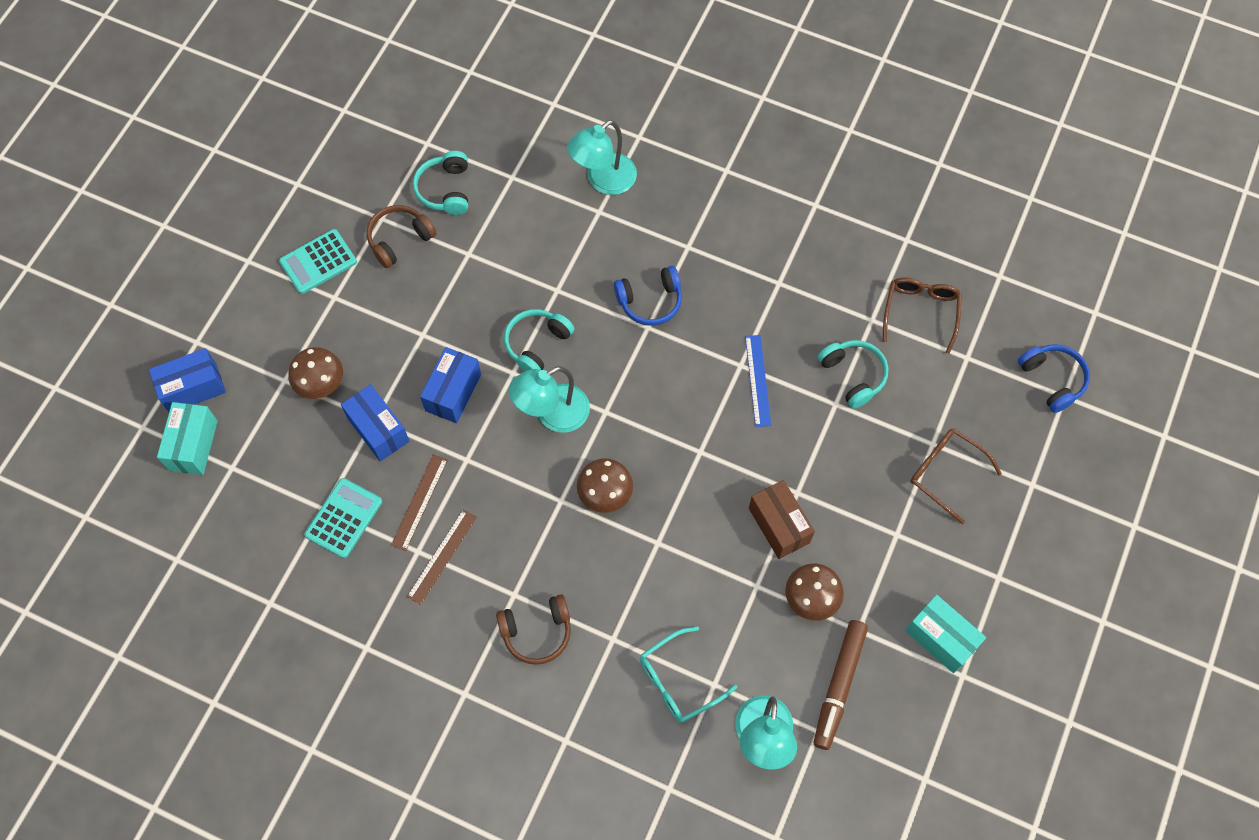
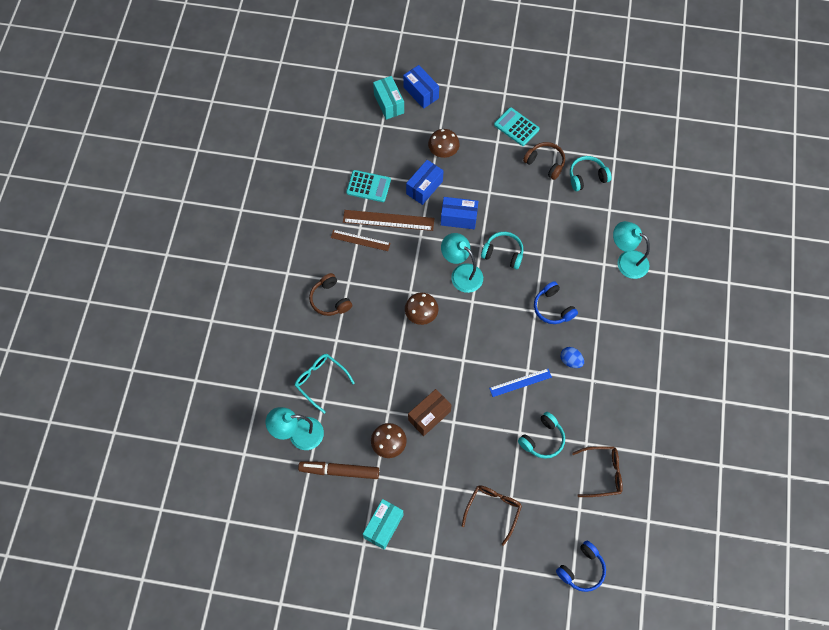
camera: 75 degrees right, 0 degrees up
(193, 445) = (389, 103): turquoise box -> turquoise box turned 75 degrees clockwise
(419, 502) = (388, 220): brown ruler -> brown ruler, size x1.54
(741, 302) = (570, 361): none -> blue egg

